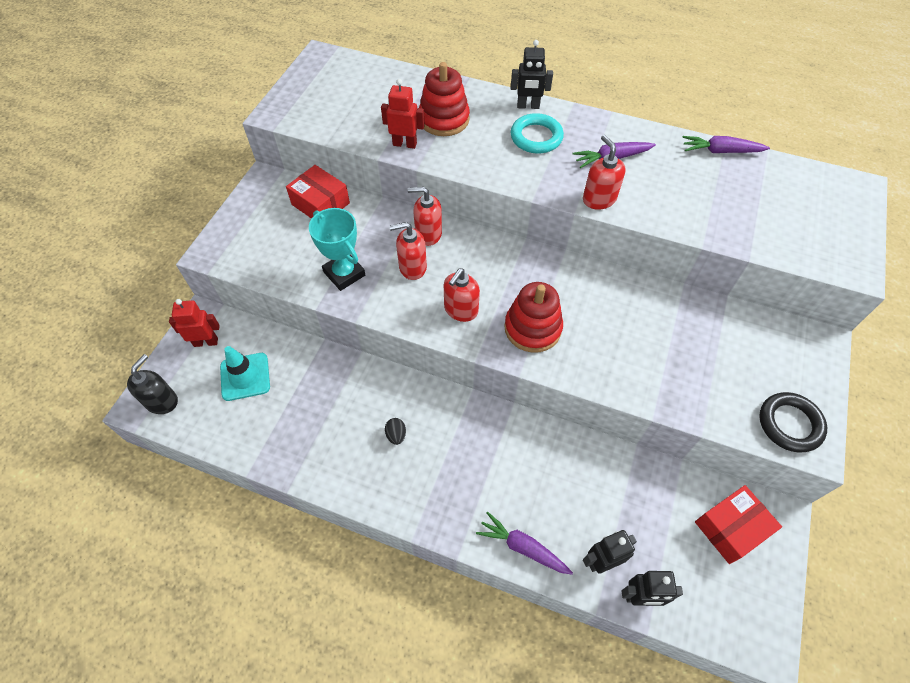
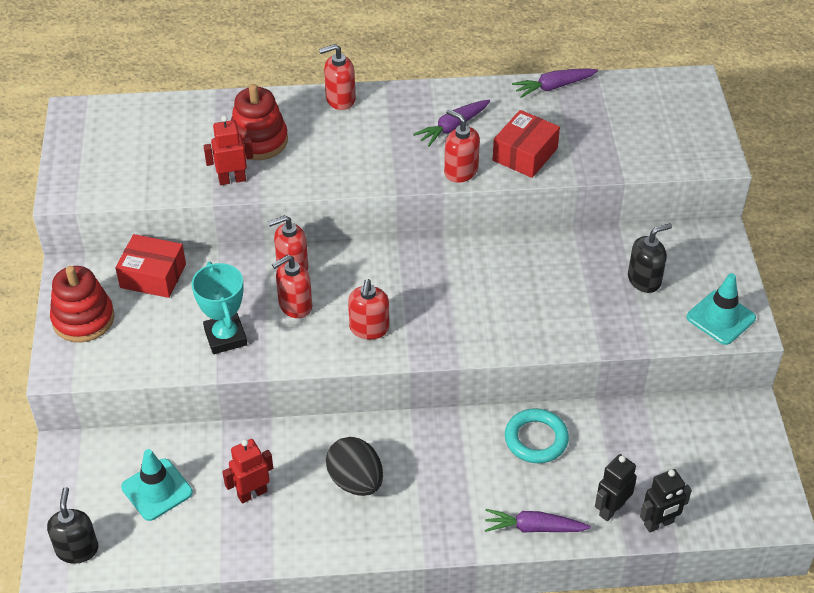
camera: 25 degrees left, 10 degrees down
(206, 342) = (88, 473): red robot -> red robot (252, 493)
(344, 274) = (225, 337): turquoise trophy -> turquoise trophy turned 45 degrees clockwise
(396, 435) = (355, 481): black egg -> black egg, size x2.17
(528, 106) = (340, 99): black robot -> red soap dispenser
(532, 328) = (450, 320): red stacking toy -> red stacking toy (83, 319)
(536, 137) = (366, 129): turquoise ring -> turquoise ring (536, 439)
(729, 357) = (644, 280): none -> black soap dispenser
(731, 528) = (712, 436): red box -> red box (525, 154)
(789, 424) = (721, 318): black ring -> turquoise traffic cone

